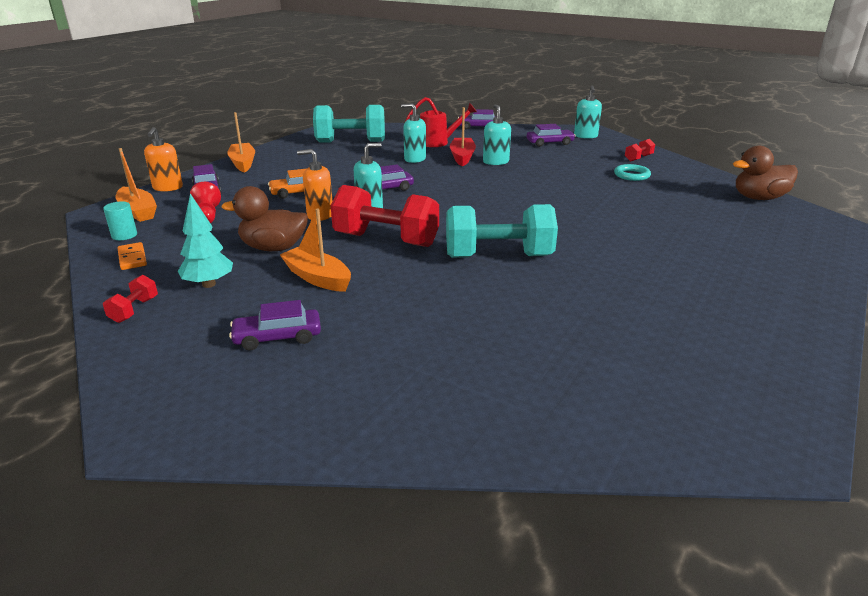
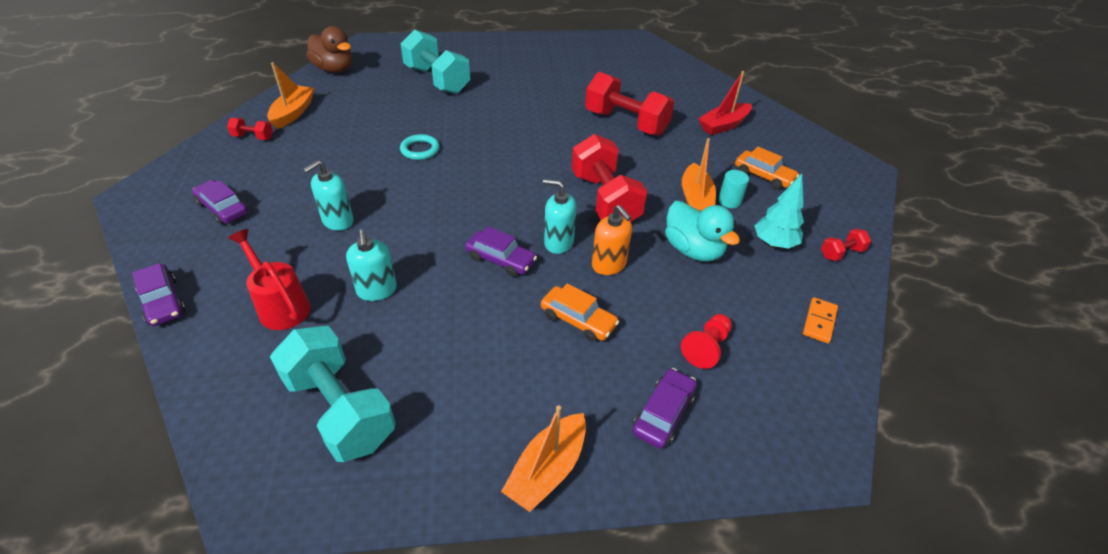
camera: 130 degrees left, 15 degrees up
(124, 235) = (812, 372): turquoise cylinder -> turquoise cylinder (729, 201)
(138, 211) = (775, 422): orange boat -> orange boat (293, 113)
(168, 188) = (704, 469): orange soap dispenser -> none
(273, 248) = (693, 250): brown duck -> turquoise duck
(277, 337) = (763, 176): purple car -> orange car
(462, 157) = (337, 254): red boat -> red boat (723, 125)
(493, 302) = (626, 123): none -> red dumbbell
(498, 256) = (566, 141): turquoise dumbbell -> turquoise dumbbell (437, 80)
(585, 136) = (171, 191): turquoise soap dispenser -> none
(631, 175) = (318, 129): turquoise ring -> turquoise ring (420, 150)

